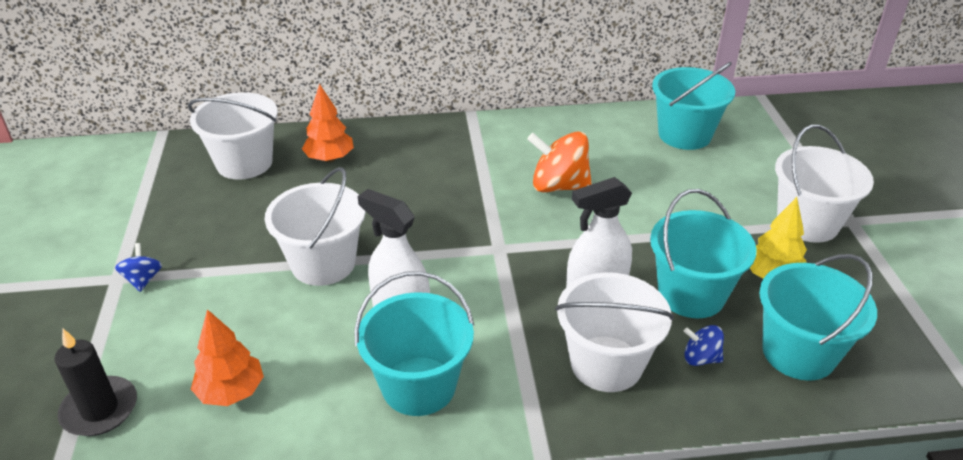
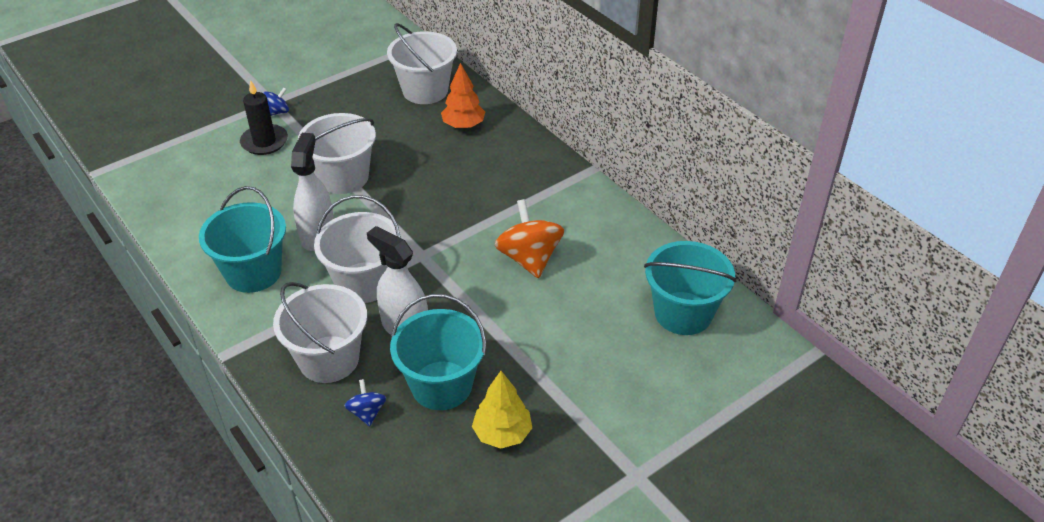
camera: 60 degrees right, 5 degrees up
(100, 409) = (165, 154): black candle -> black candle (264, 142)
(231, 392) = (205, 195): orange tree -> none
(798, 353) = (411, 474): turquoise bucket -> none
(807, 223) = (606, 441): white bucket -> white bucket (364, 282)

